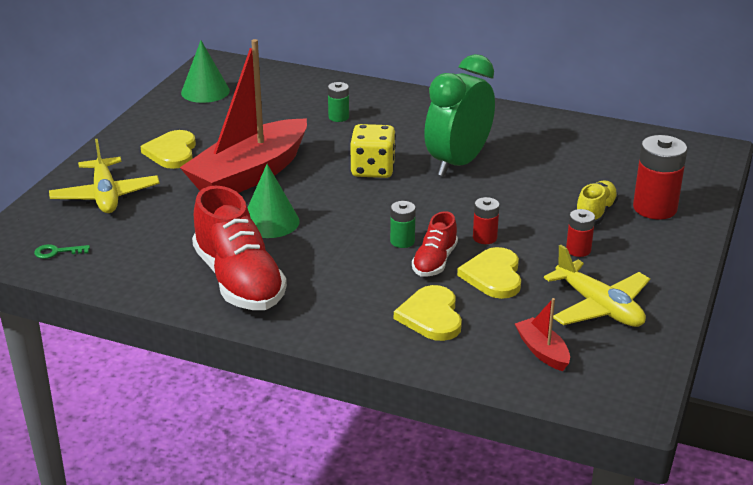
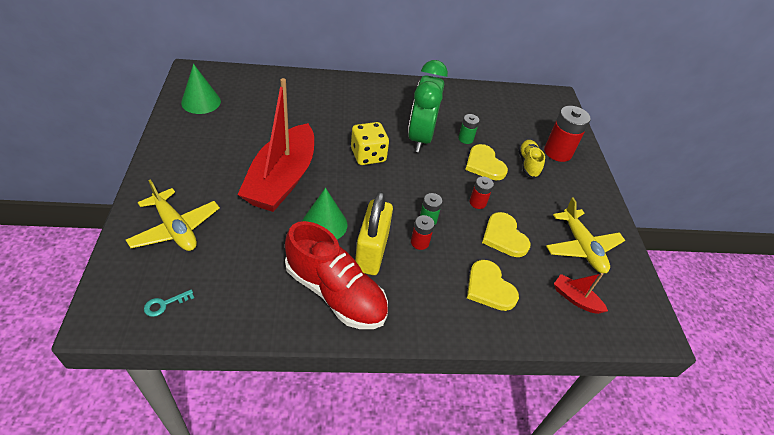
camera: 30 degrees left, 15 degrees up
(57, 252) = (164, 304): green key -> turquoise key
(172, 152) = (207, 169): yellow heart -> yellow heart (484, 164)
(307, 256) = (371, 252): none -> yellow padlock
(338, 117) = (316, 110): green battery -> green battery (465, 139)
(434, 261) = (460, 233): red shoe -> none
(578, 250) = (539, 199): red battery -> red battery (419, 242)
(599, 307) = (581, 247): yellow plane -> yellow plane turned 45 degrees clockwise

